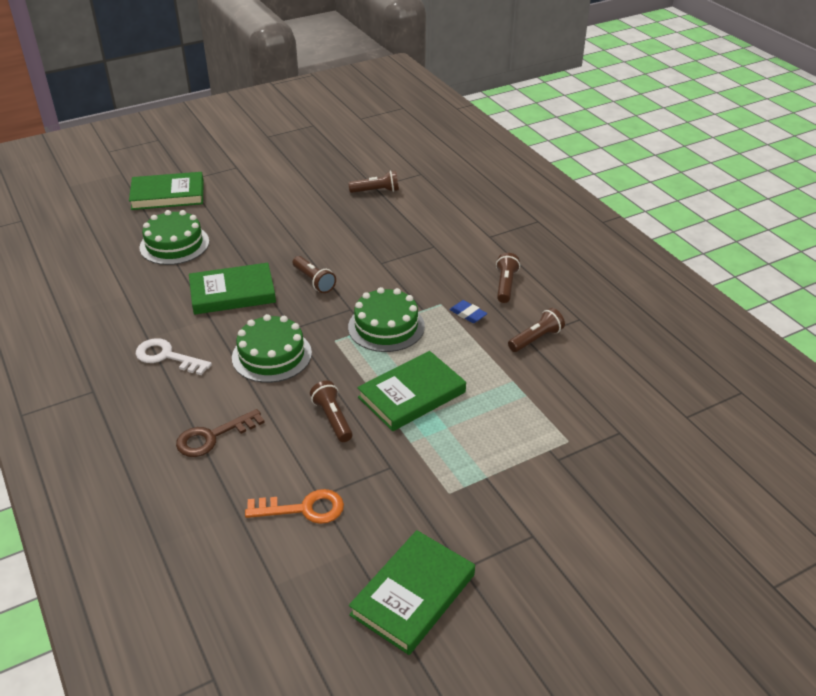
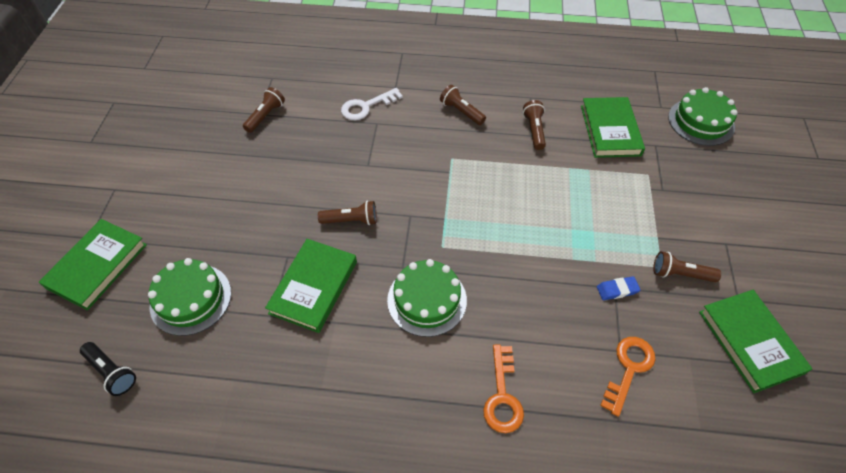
camera: 55 degrees left, 15 degrees up
(93, 243) = (112, 372): none -> black flashlight
(167, 357) = (364, 384): white key -> white key (366, 106)
(213, 437) = (502, 395): brown key -> orange key
(332, 418) = (537, 297): brown flashlight -> brown flashlight (680, 274)
(386, 326) = (452, 205): green cake -> green cake (701, 122)
(412, 395) = (544, 232): green book -> green book (610, 130)
(468, 314) = (477, 150): blue eraser -> blue eraser (617, 290)

